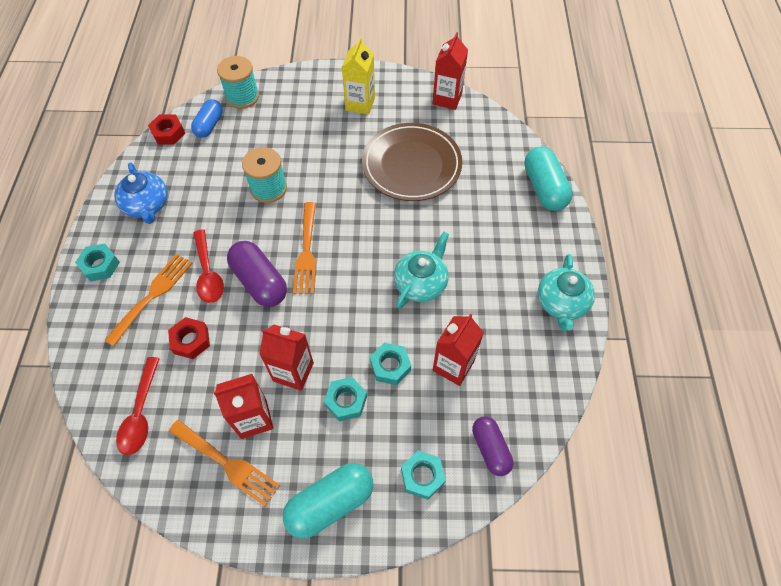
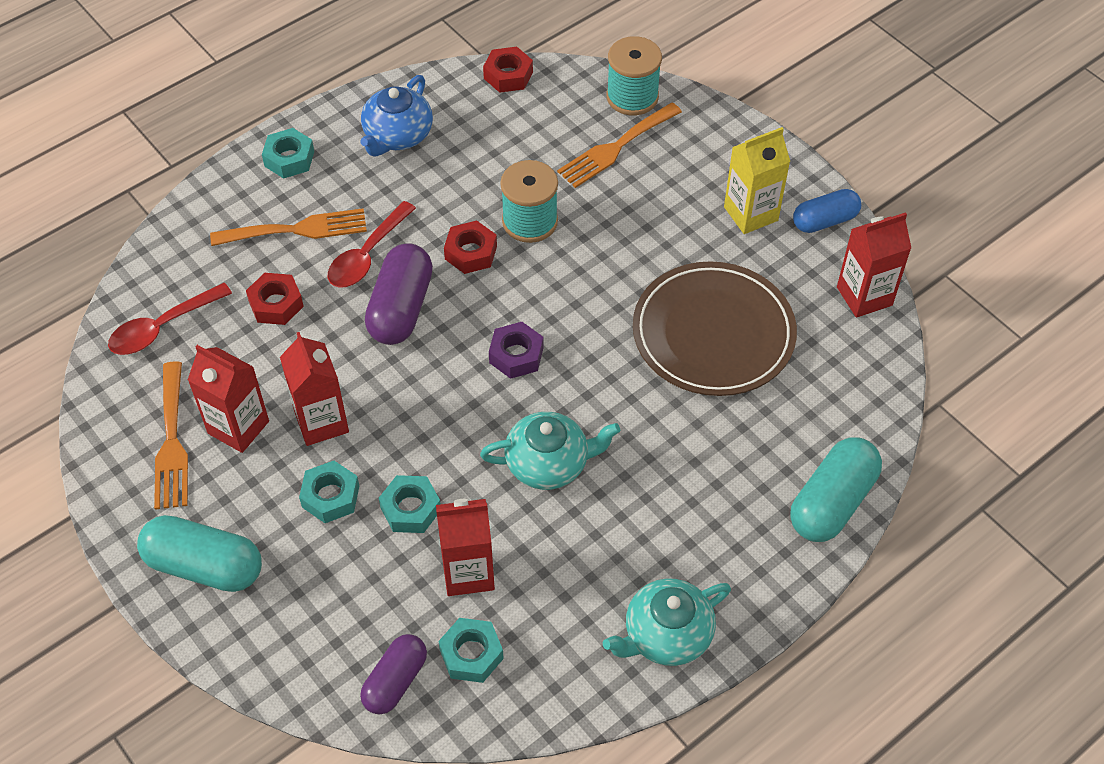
camera: 50 degrees right, 5 degrees down
(209, 125) = (558, 101): blue capsule -> blue capsule (824, 221)
(259, 226) = (470, 252): none -> red nut
(306, 252) = (480, 321): orange fork -> orange fork (616, 148)
(343, 251) = (516, 355): none -> purple nut
(422, 476) = (305, 633): turquoise nut -> turquoise nut (471, 654)

